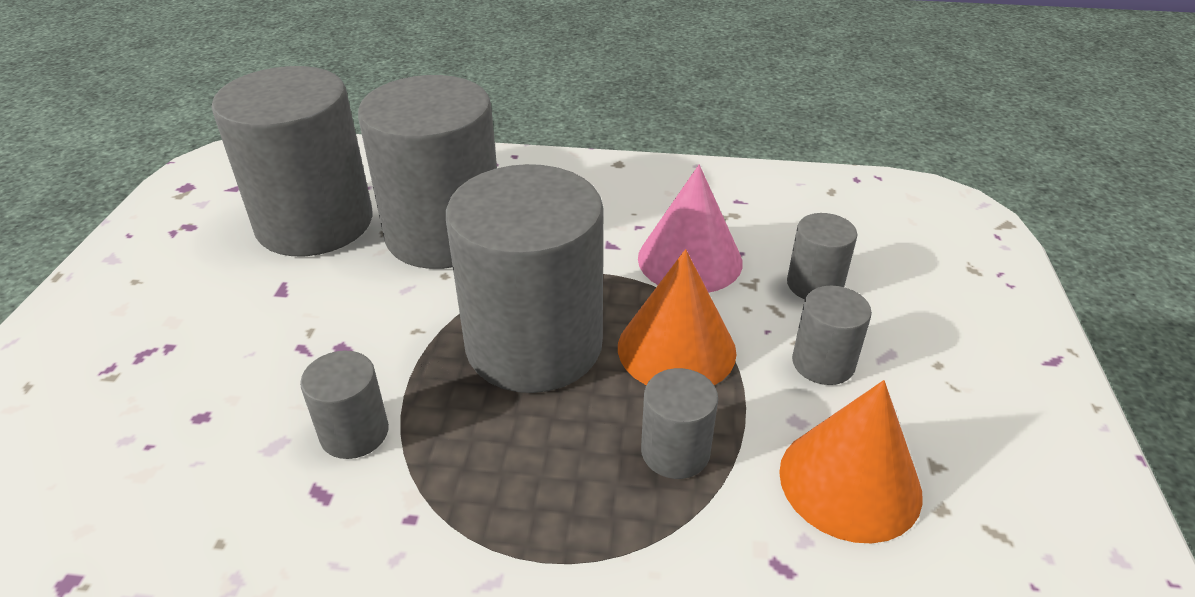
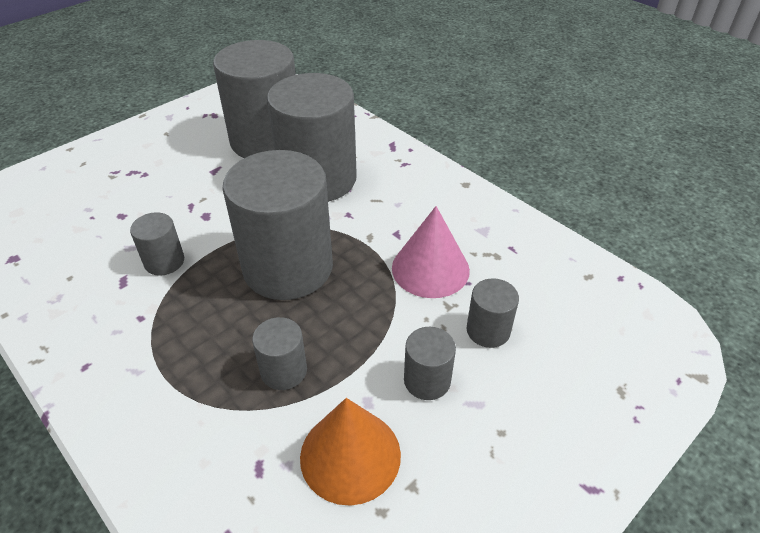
camera: 40 degrees right, 5 degrees up
(676, 348) = (355, 316): orange cone -> none

